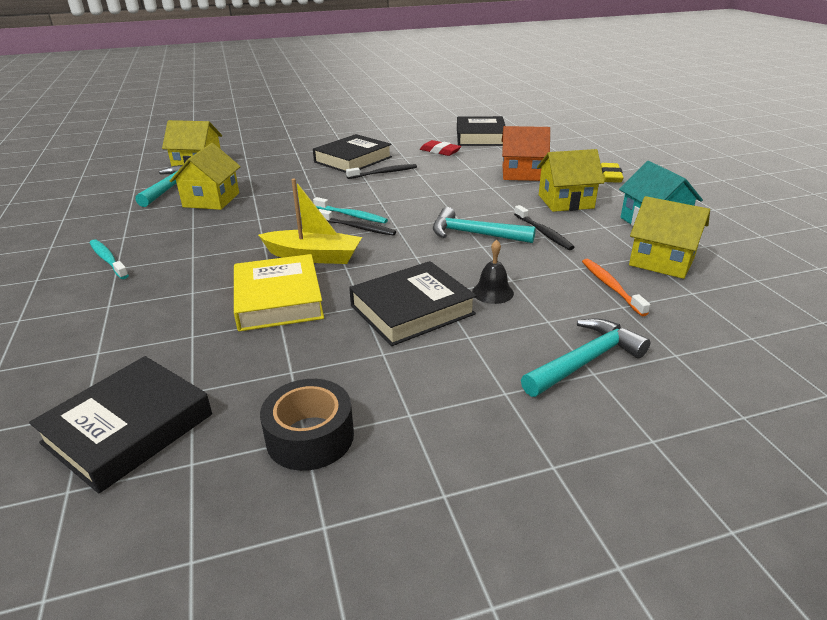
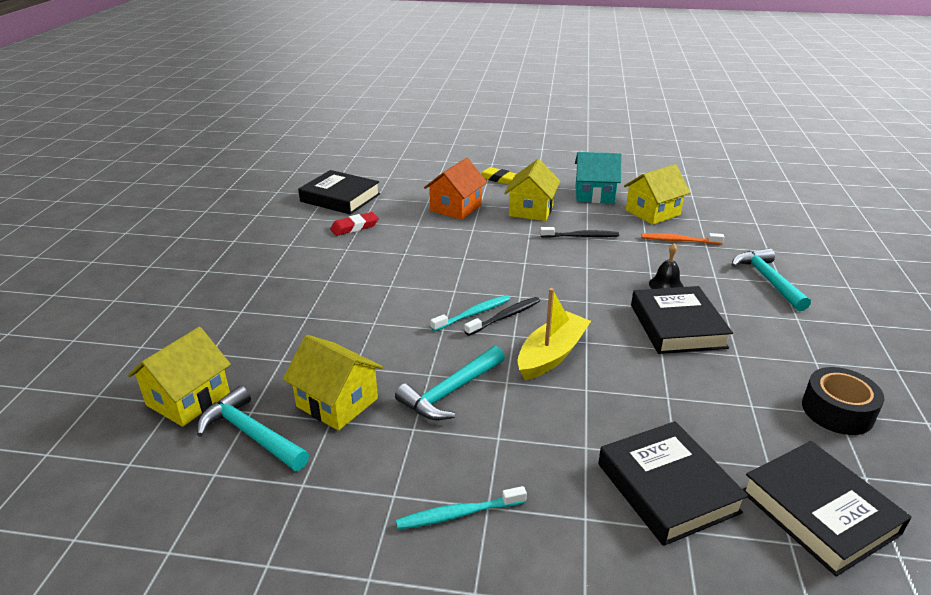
camera: 65 degrees left, 0 degrees up
(278, 299) = (628, 391): yellow book -> none
(353, 159) = (317, 279): black book -> black book (667, 488)
(384, 173) = (379, 271): black toothbrush -> none
(474, 234) = (563, 264): turquoise hammer -> turquoise hammer (450, 392)

